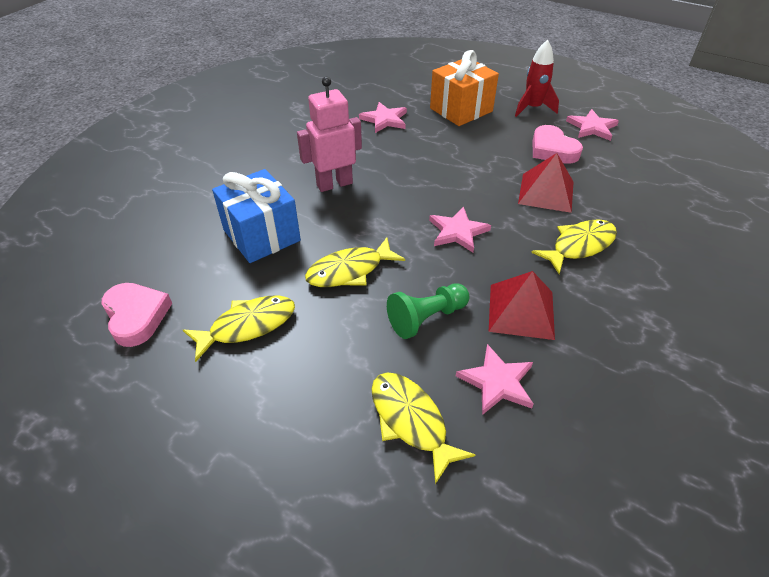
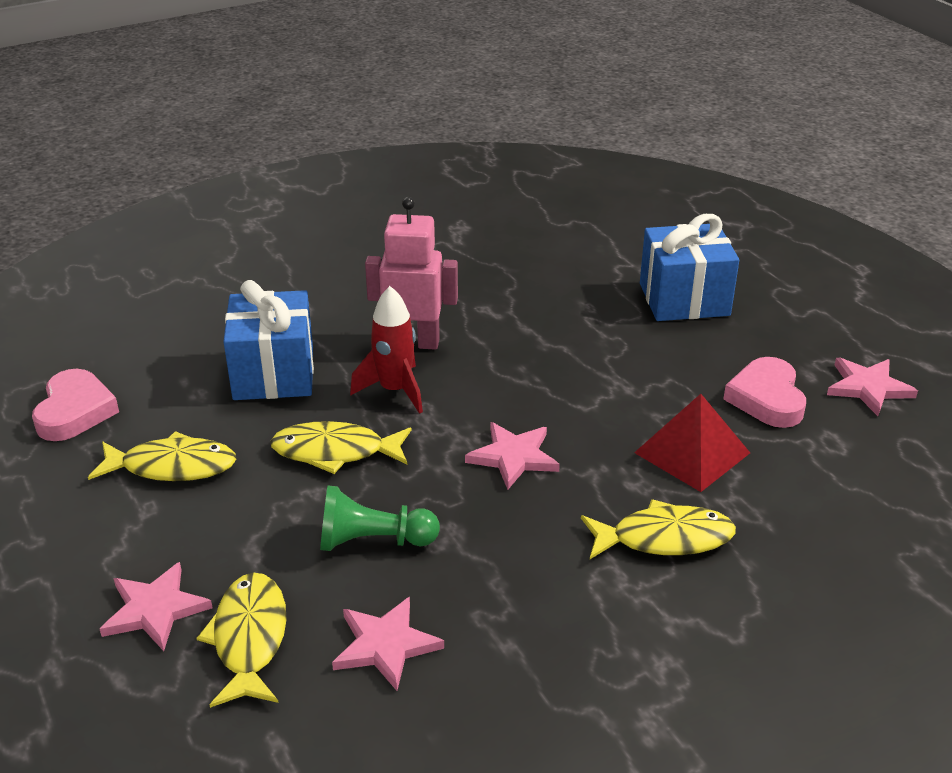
camera: 30 degrees right, 10 degrees down
(385, 120) = (559, 280): pink star -> pink star (155, 609)
(461, 110) = (684, 299): orange gift -> blue gift
(521, 311) = (497, 582): red pyramid -> none
(532, 108) = (800, 330): red rocket -> red rocket (395, 390)

